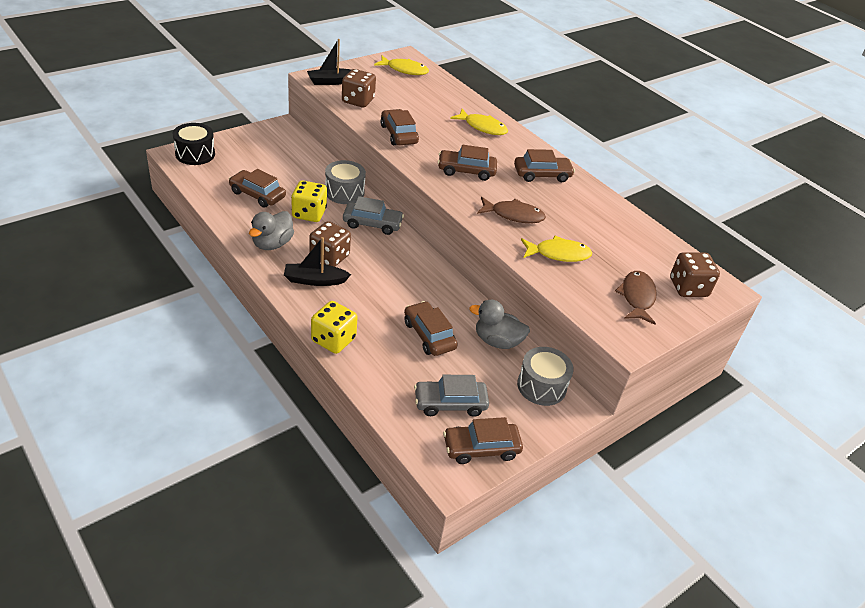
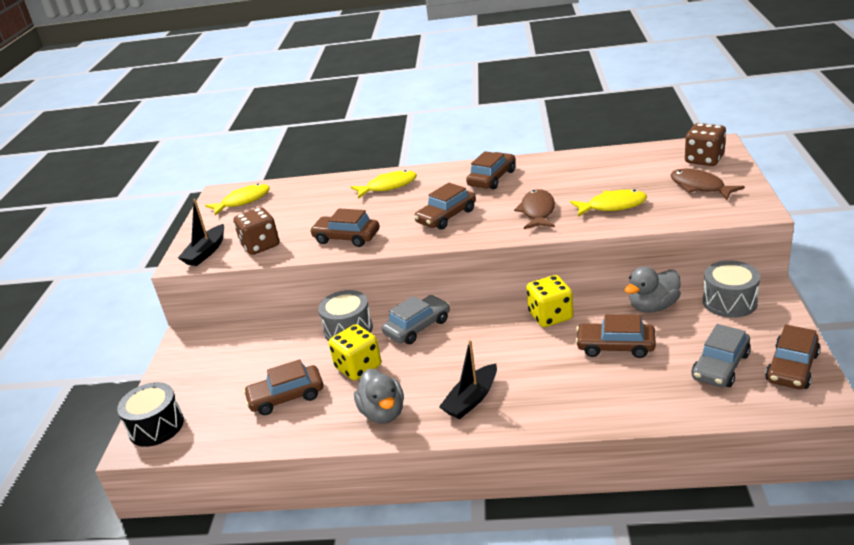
camera: 40 degrees left, 10 degrees down
(329, 257) = (443, 375): brown dice -> none
(333, 340) = (576, 417): yellow dice -> yellow dice (550, 316)
(513, 215) = (537, 211): brown fish -> brown fish turned 45 degrees counterclockwise
(558, 254) = (612, 206): yellow fish -> yellow fish turned 45 degrees clockwise

